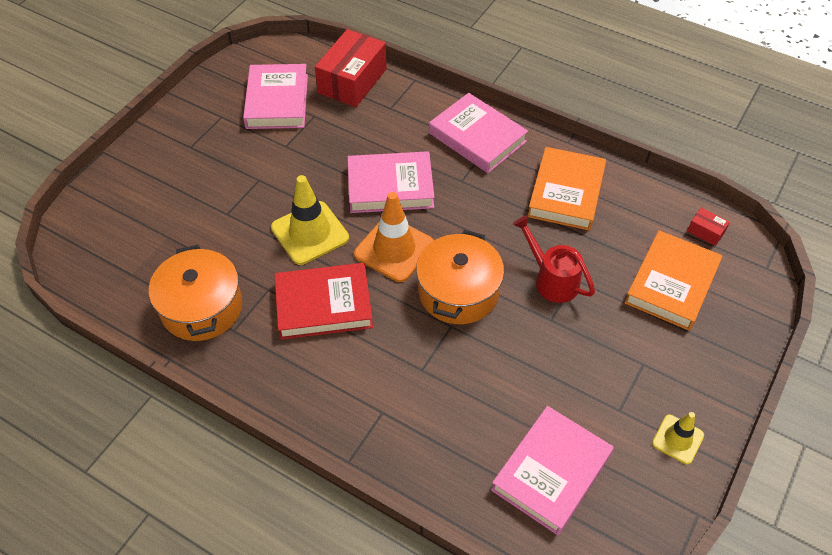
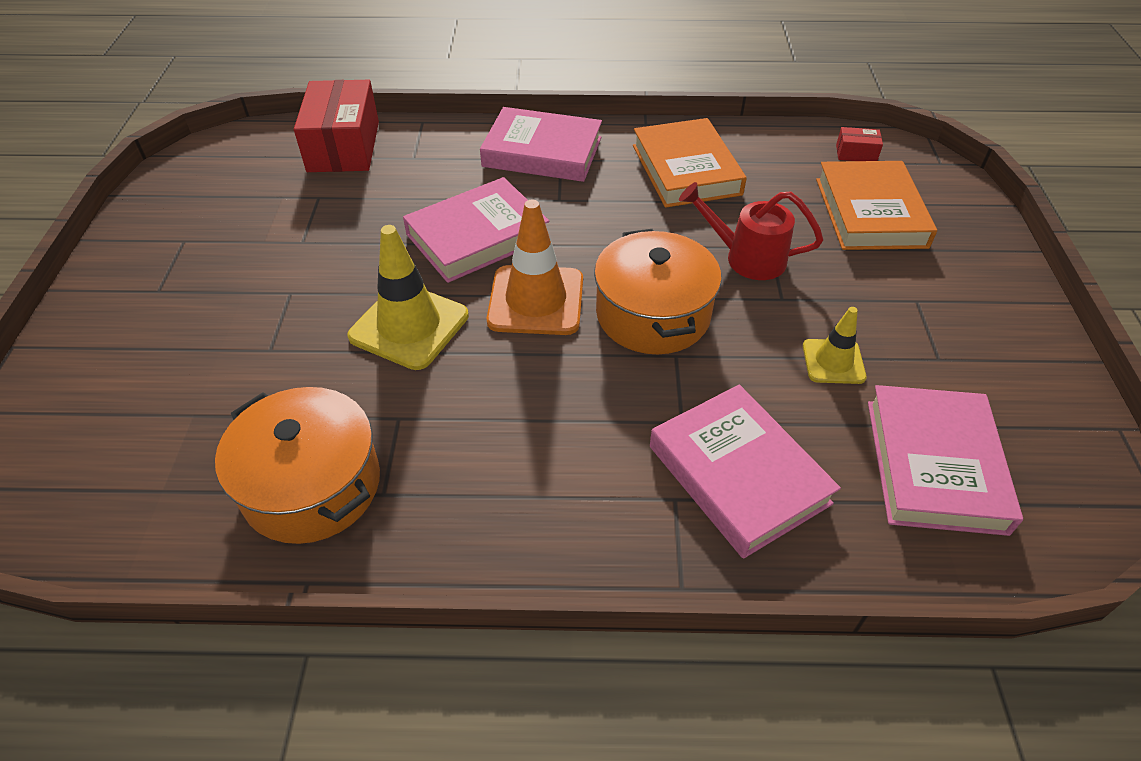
camera: 30 degrees left, 5 degrees down
(277, 101) = (255, 198): pink book -> pink book (738, 474)
(324, 305) = (493, 403): red book -> none
(677, 439) = (1023, 360): yellow traffic cone -> yellow traffic cone (833, 361)

